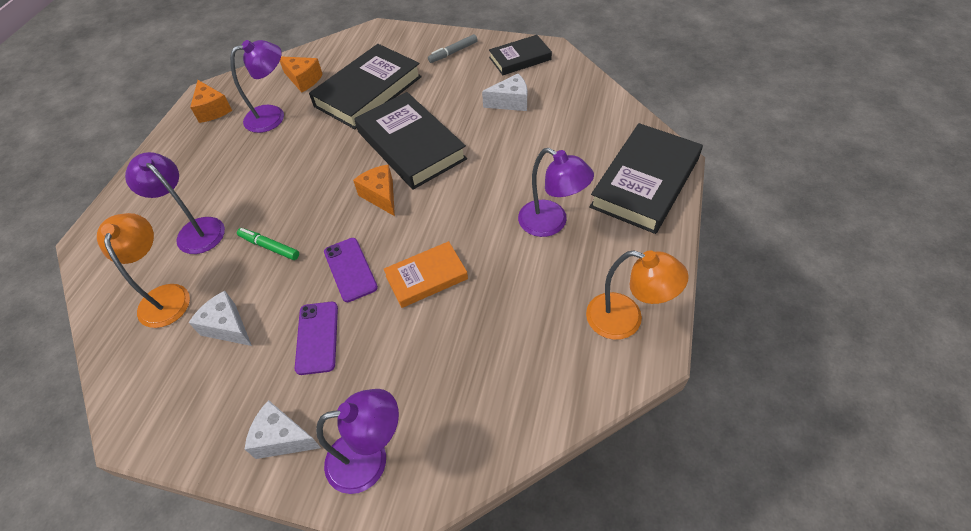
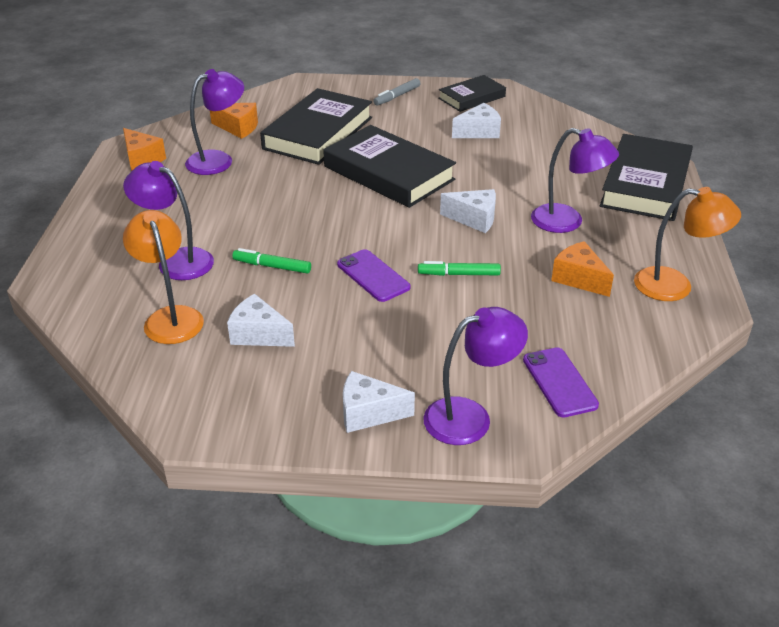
camera: 15 degrees left, 15 degrees down
(317, 337) = (365, 332): purple phone -> purple phone (559, 382)
(381, 195) = (376, 215): orange cheese -> orange cheese (578, 279)
(426, 277) = (459, 274): orange book -> green marker
(466, 210) = (474, 219): none -> white cheese

